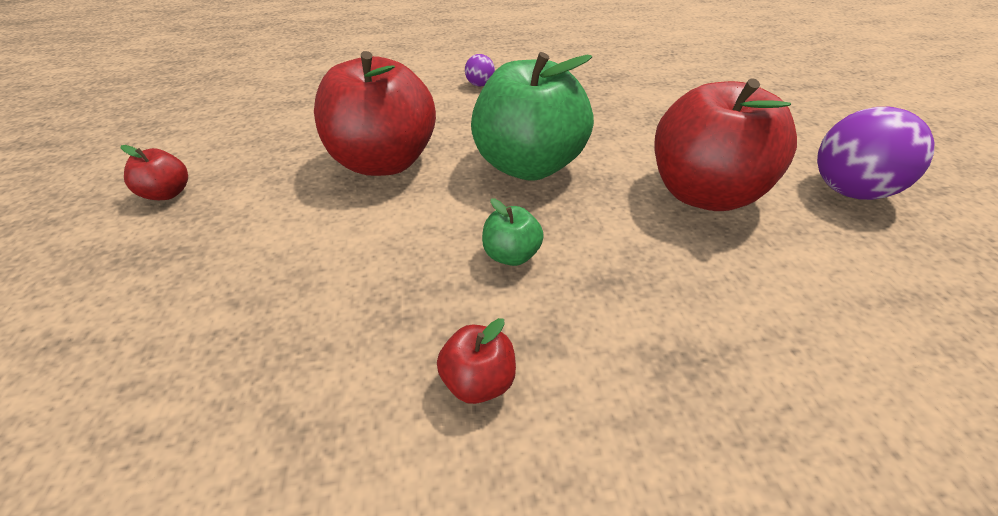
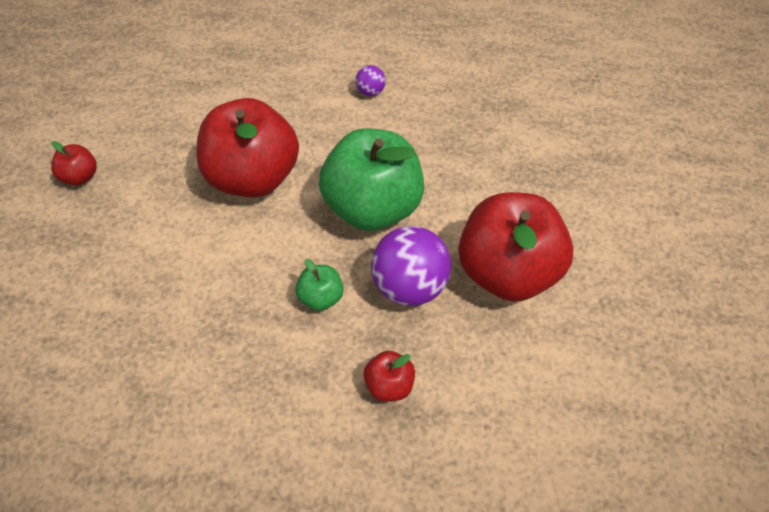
camera: 15 degrees right, 10 degrees up
(478, 380) = (260, 392): red apple -> red apple (389, 386)
(847, 190) = (641, 299): purple ball -> purple ball (409, 287)

